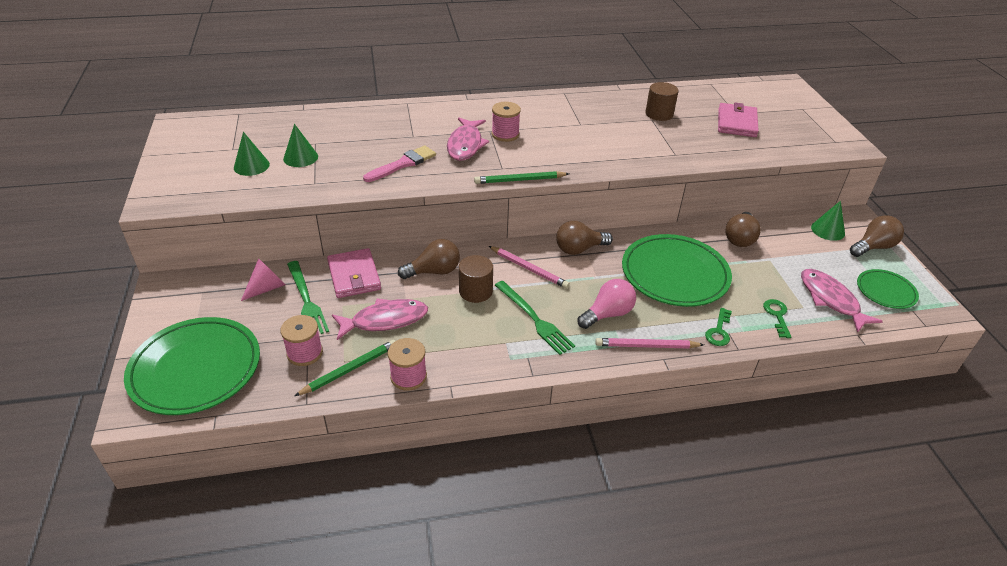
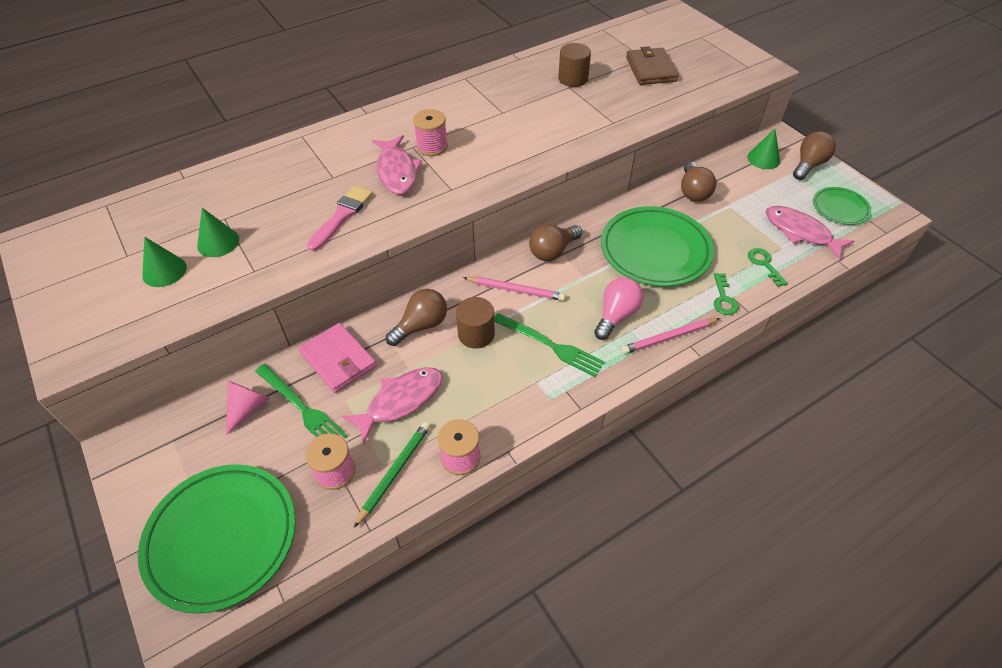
camera: 20 degrees left, 10 degrees up
(519, 180) = (477, 198): green pencil -> none
(737, 123) = (651, 69): pink wallet -> brown wallet

